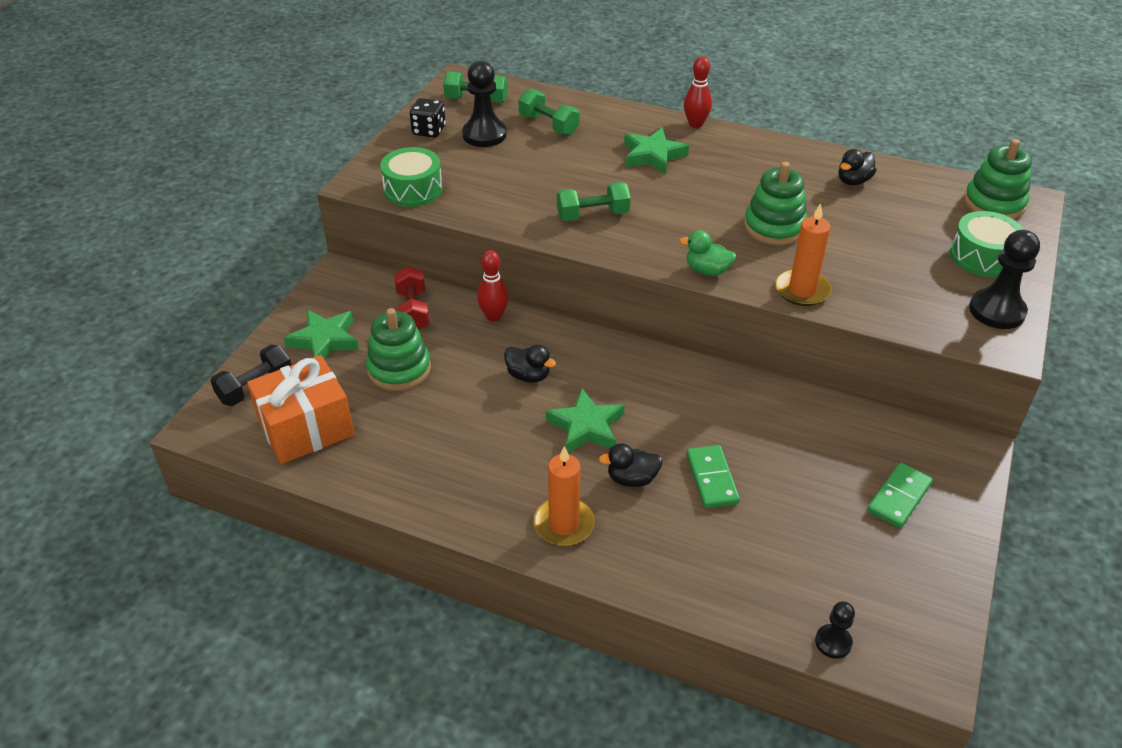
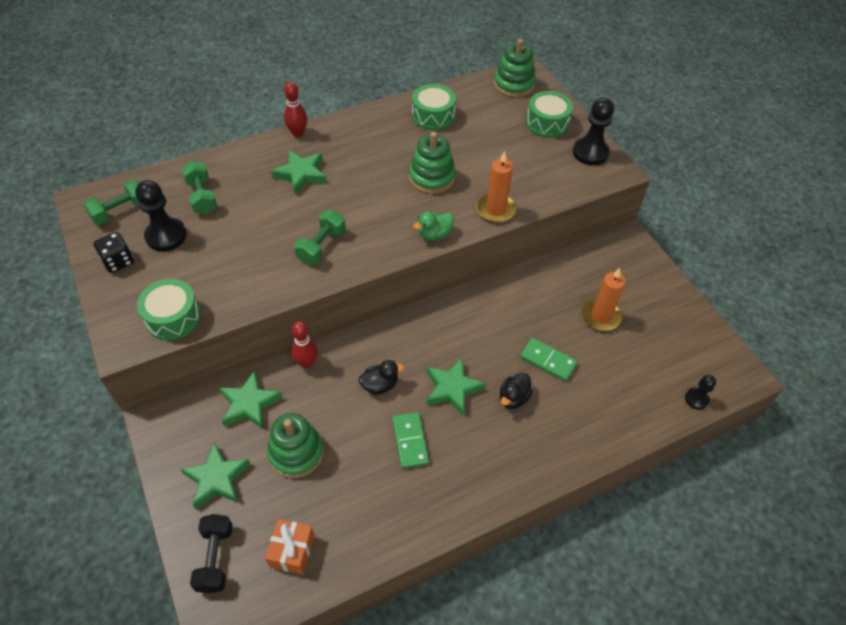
camera: 50 degrees left, 10 degrees up
(306, 428) = (292, 551): orange gift -> orange gift, size x0.58
(413, 311) = (249, 404): red dumbbell -> green star
(548, 125) = (202, 197): green dumbbell -> green dumbbell turned 75 degrees clockwise
(564, 524) = (516, 459): orange candle -> orange candle (600, 316)
(853, 181) = (433, 116): black duck -> green drum
(899, 497) = (631, 294): green domino -> green domino (410, 441)

